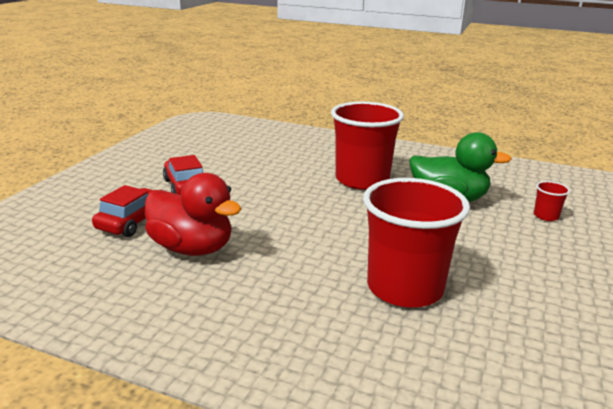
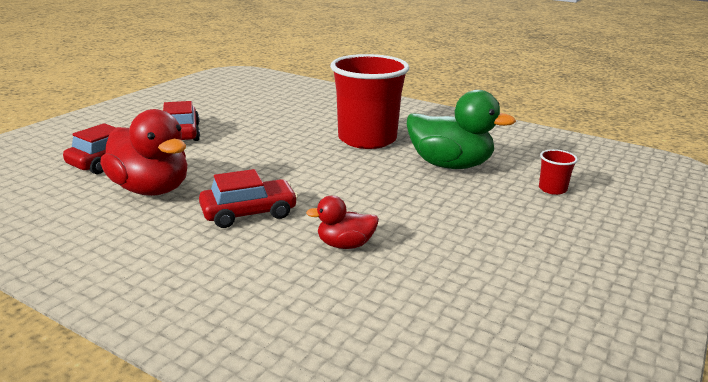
camera: 10 degrees right, 0 degrees up
(299, 264) = (249, 213): none -> red car
(405, 288) = (345, 245): red cup -> red duck

